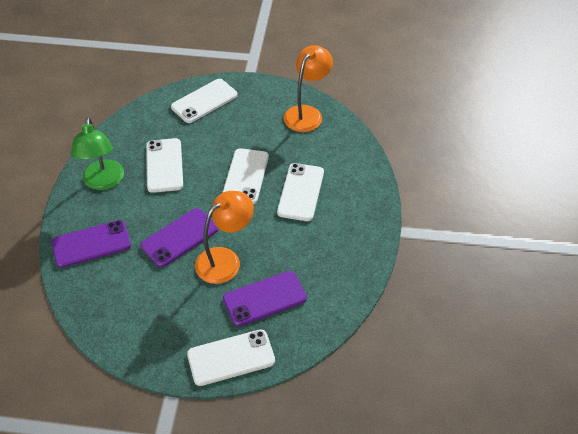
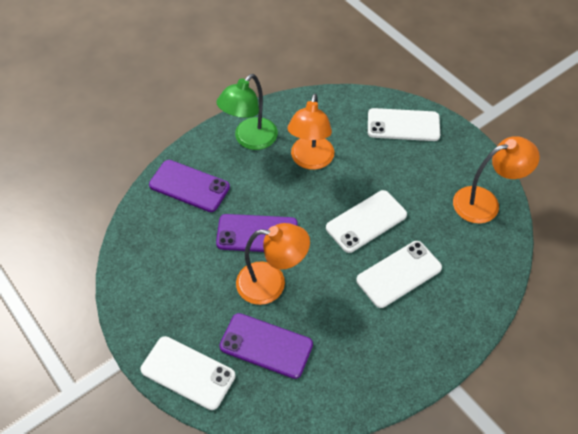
camera: 45 degrees right, 5 degrees up
(164, 165) = (310, 160): white phone -> orange lamp

